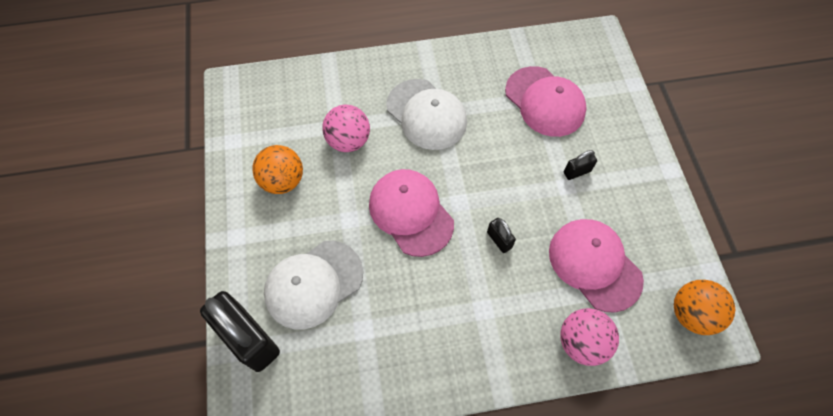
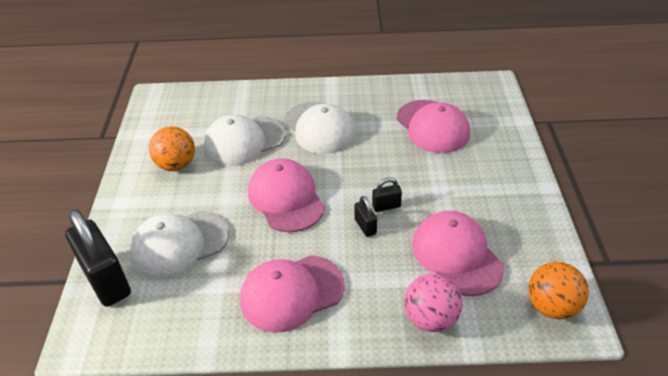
camera: 10 degrees right, 20 degrees down
(348, 141) = (244, 141): pink ball -> white cap
(442, 330) = (291, 293): none -> pink cap
(577, 172) = (453, 180): black padlock -> black padlock (386, 206)

